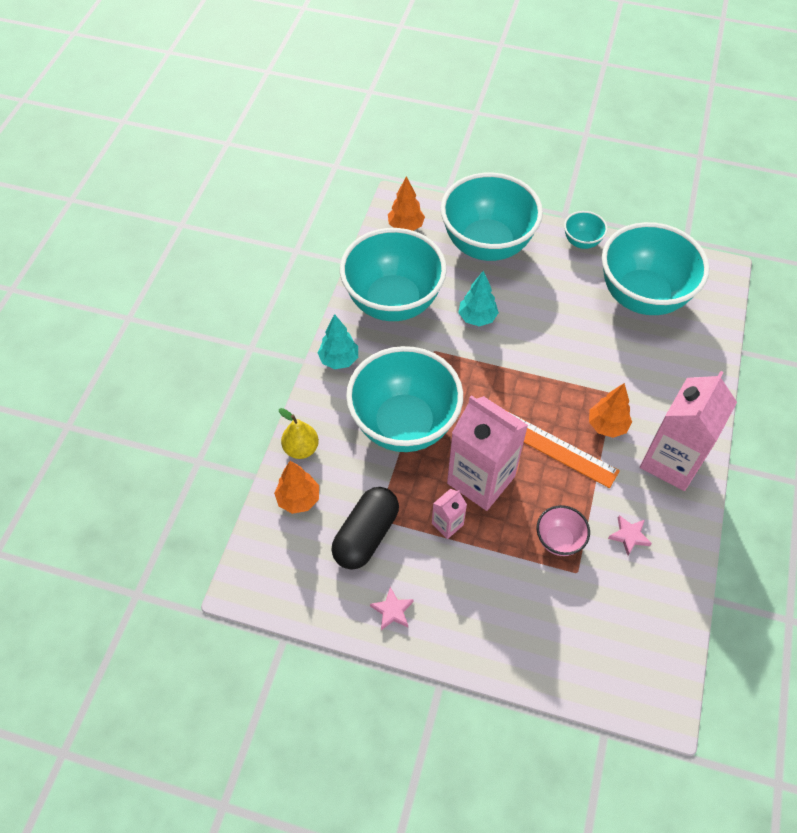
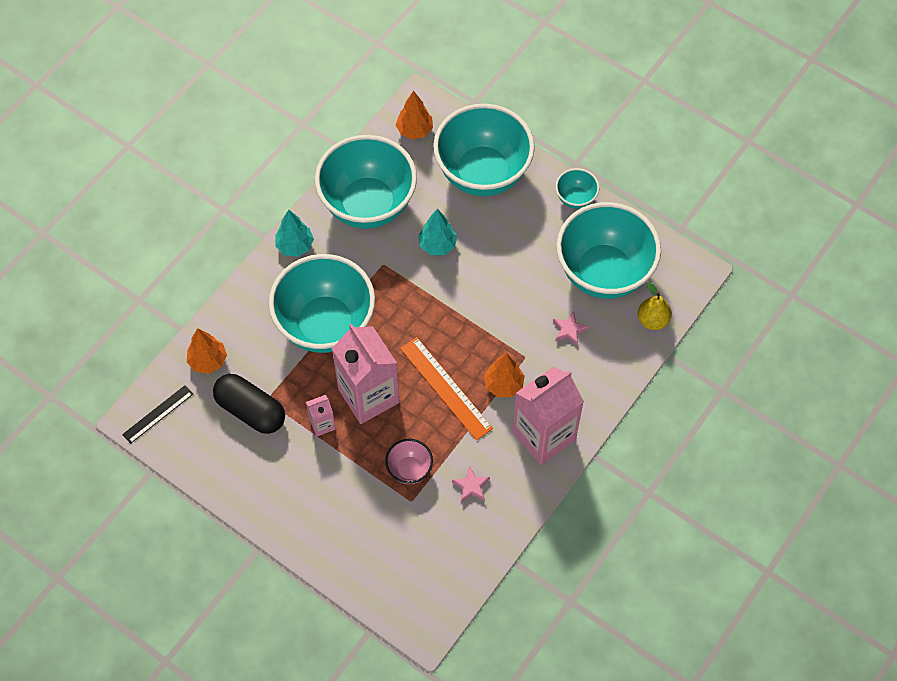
camera: 20 degrees right, 5 degrees up
(267, 573) = (158, 414): none -> black ruler
(301, 448) = (228, 317): yellow pear -> yellow pear (652, 320)
(366, 535) = (251, 410): black capsule -> black capsule turned 75 degrees clockwise
(392, 611) = (245, 479): pink star -> pink star (569, 330)

